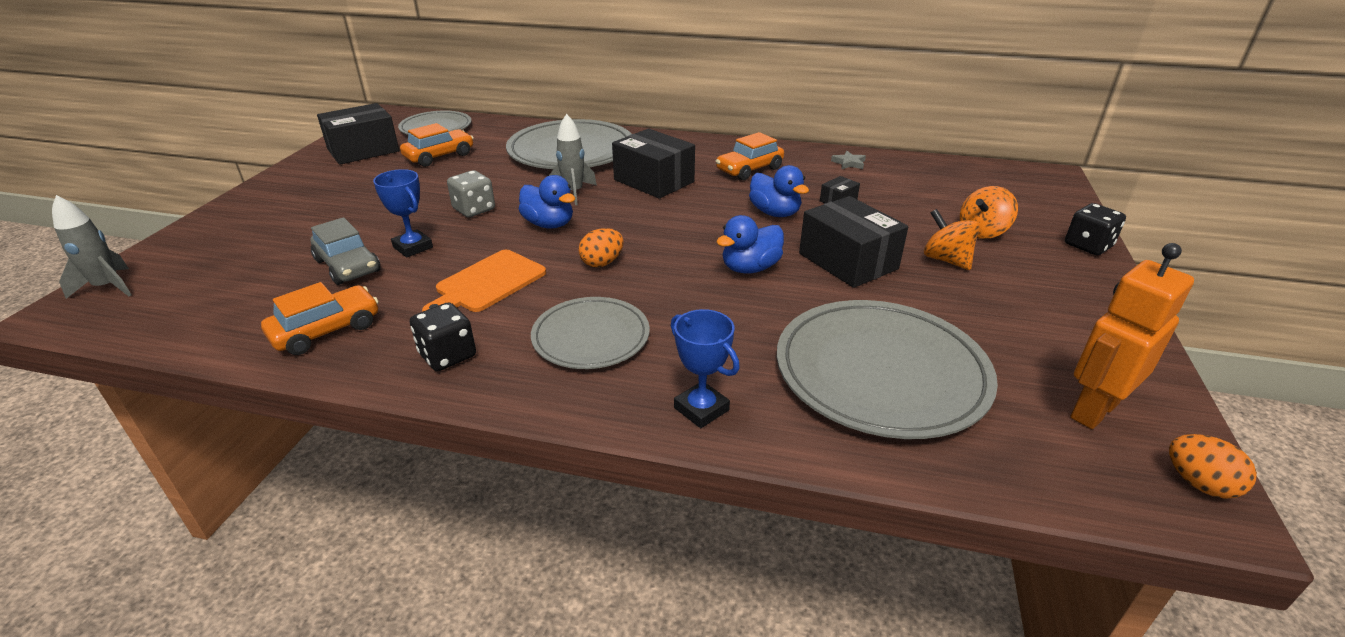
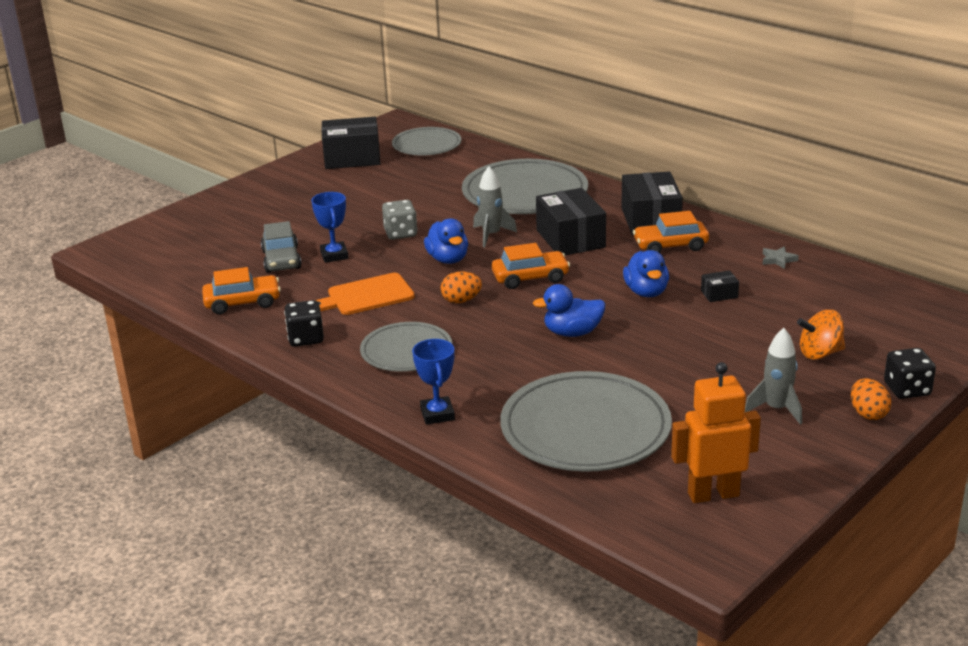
camera: 30 degrees right, 5 degrees down
(108, 287) = (129, 239): grey rocket -> grey rocket (776, 409)
(439, 156) = (409, 176): orange car -> orange car (530, 278)
(848, 261) = (661, 347): black box -> black box (650, 220)
(946, 260) = (749, 367): orange spinning top -> none
(1199, 484) = (723, 551): orange egg -> orange egg (868, 414)

